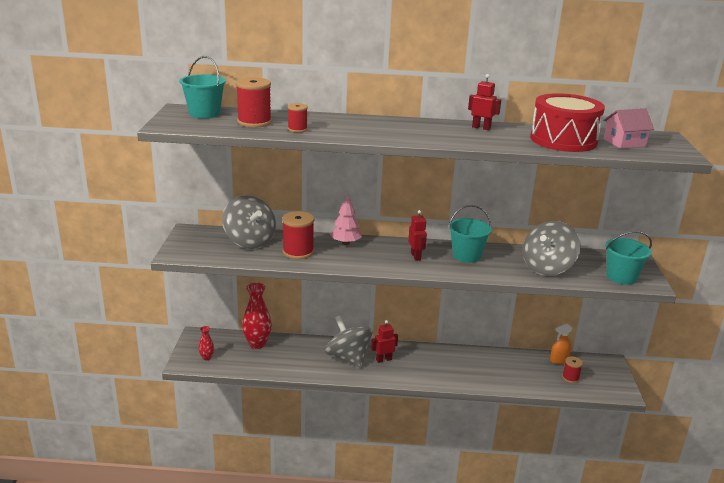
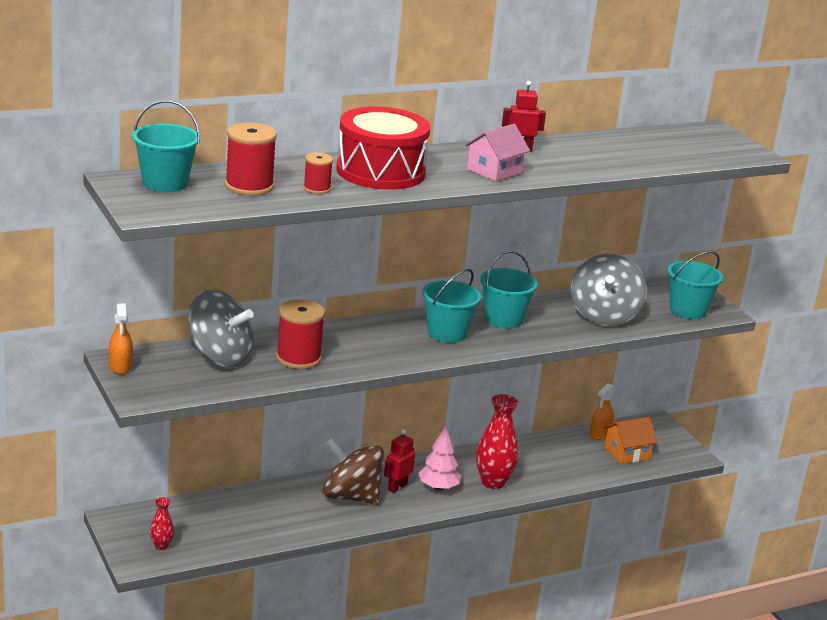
camera: 30 degrees left, 0 degrees up
(185, 235) = (120, 366): none -> orange spray bottle
(257, 344) = (214, 509): red vase -> red vase (493, 482)
(345, 243) = (345, 333): pink tree -> pink tree (438, 487)
(348, 358) = (351, 496): grey spinning top -> brown spinning top
(416, 256) = (447, 333): red robot -> turquoise bucket
(563, 140) = (623, 153): red drum -> red drum (380, 171)
(570, 378) = (627, 453): red spool -> orange house
(624, 142) = (685, 146): pink house -> pink house (494, 171)

